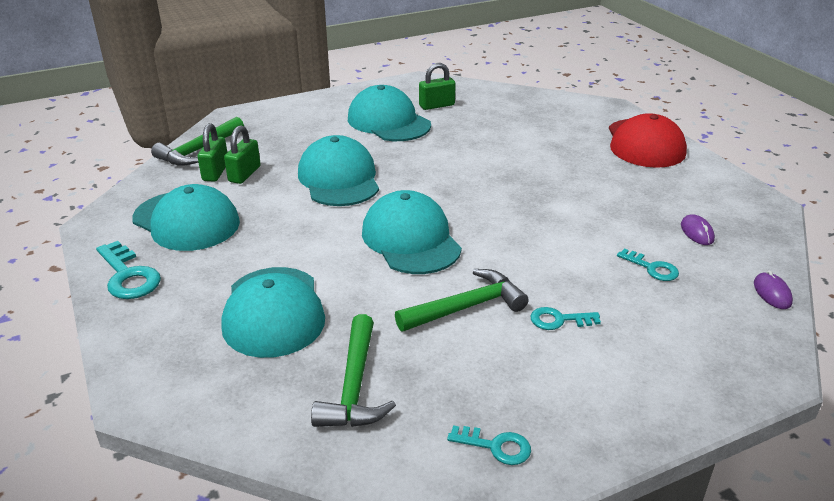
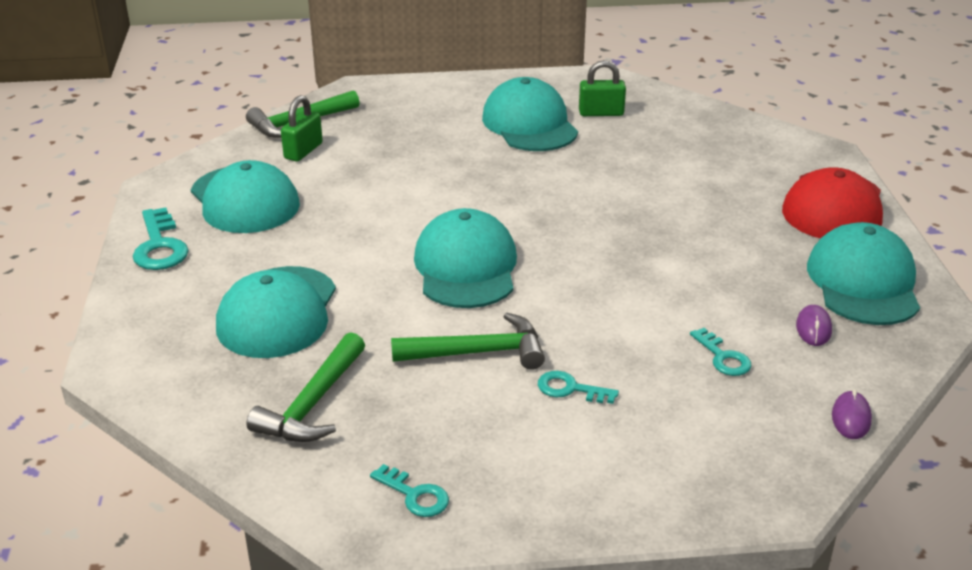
camera: 20 degrees right, 0 degrees up
(244, 174) = (332, 159): green padlock -> none
(339, 179) = (430, 183): turquoise cap -> turquoise cap (863, 282)

